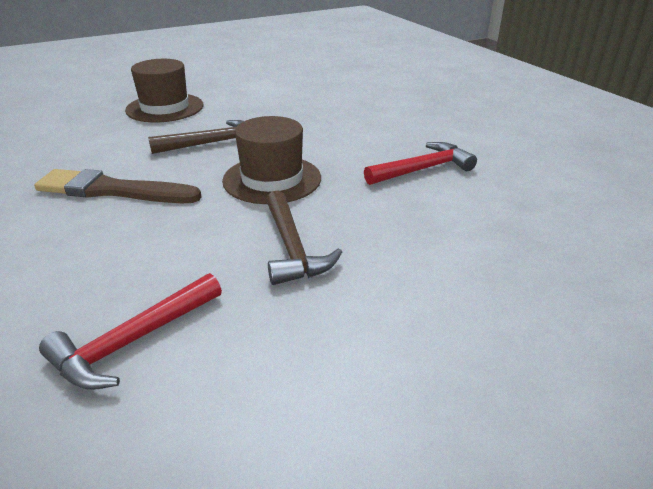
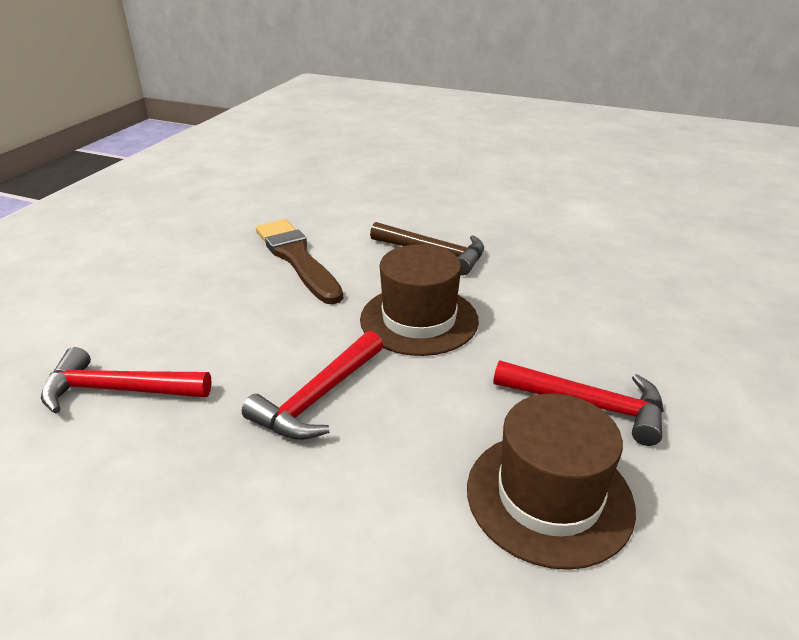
camera: 50 degrees right, 0 degrees up
(165, 108) = (457, 197): brown hat -> brown hat (549, 496)
(292, 248) = (318, 398): brown hammer -> red hammer

